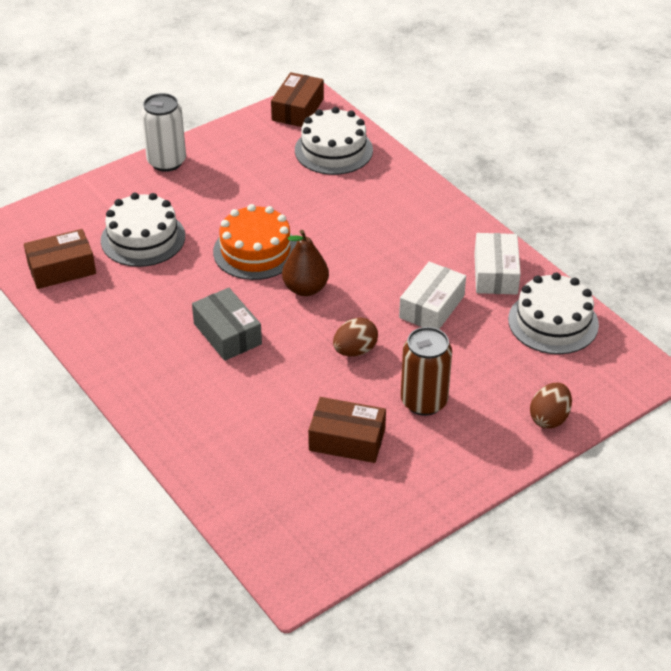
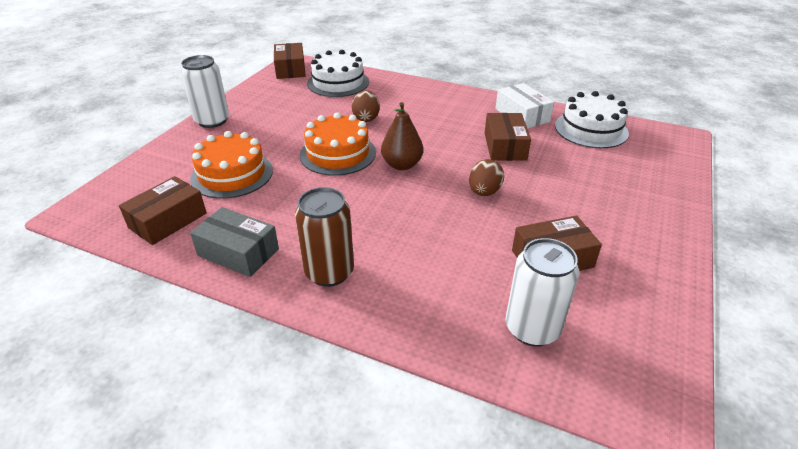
camera: 30 degrees left, 5 degrees down
(143, 238) = (232, 174): white cake -> orange cake
(227, 334) = (369, 217): grey box -> grey box (238, 252)
(268, 485) = (532, 328): none -> white can
(424, 401) = (573, 207): brown can -> brown can (329, 272)
(431, 307) = (505, 146): white box -> brown box
(549, 418) = (666, 185): brown egg -> brown egg (366, 118)

